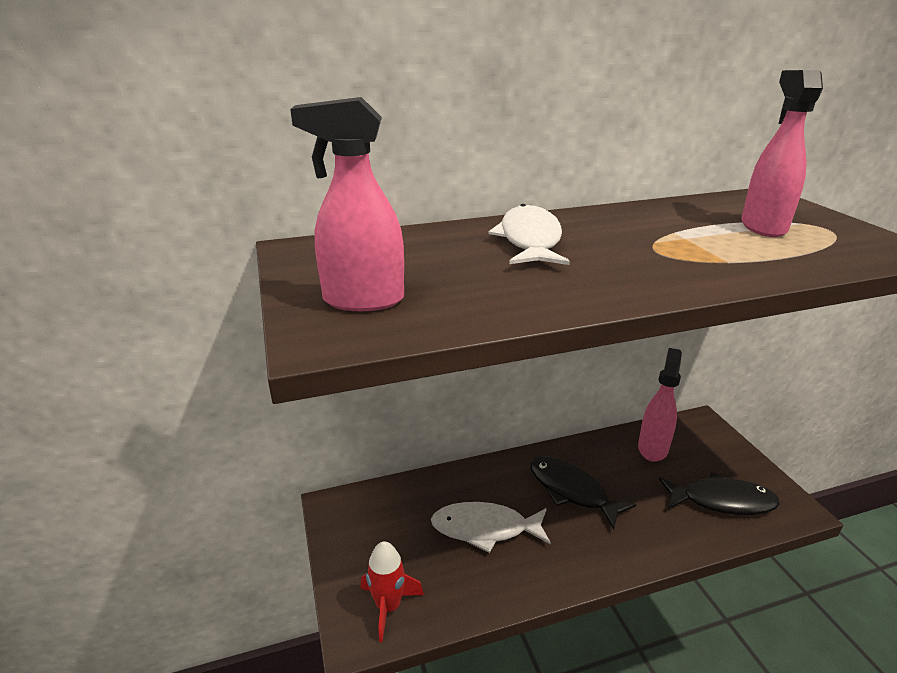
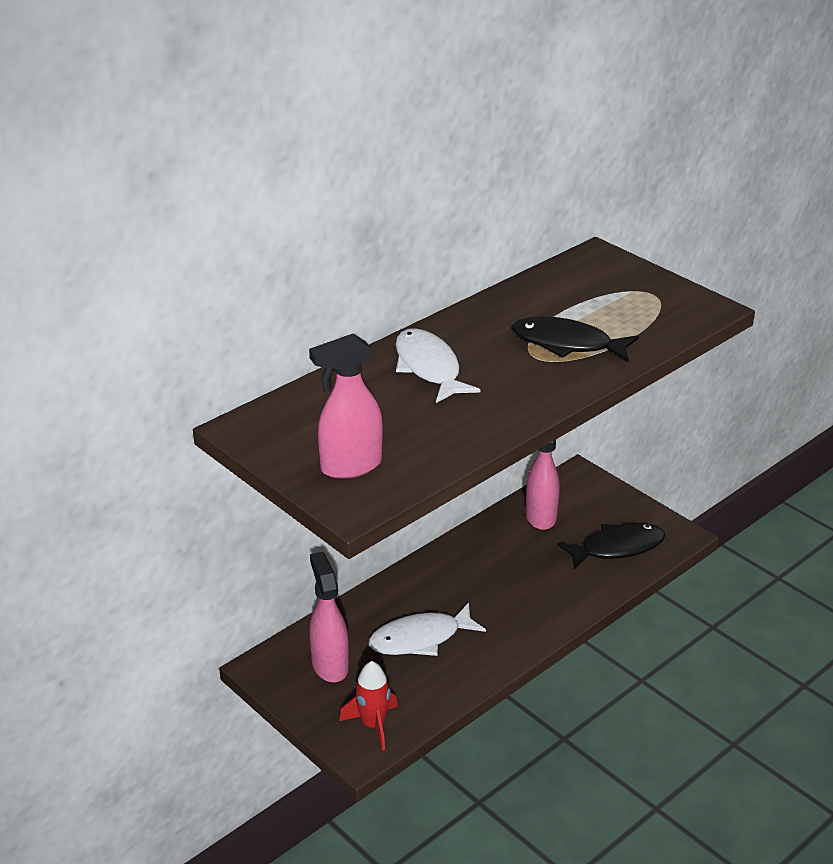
camera: 25 degrees left, 5 degrees up
(571, 491) = (482, 580): black fish -> black fish (567, 344)
(763, 227) = (604, 303): pink spray bottle -> pink spray bottle (330, 665)

